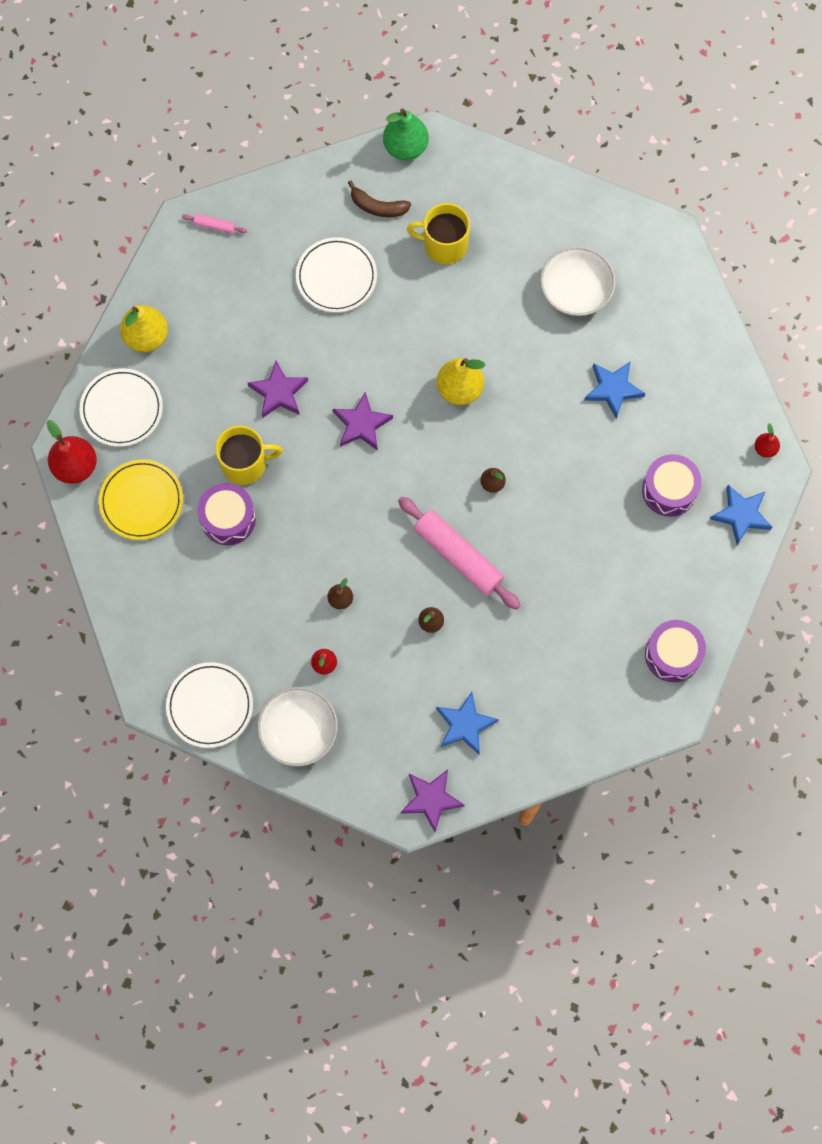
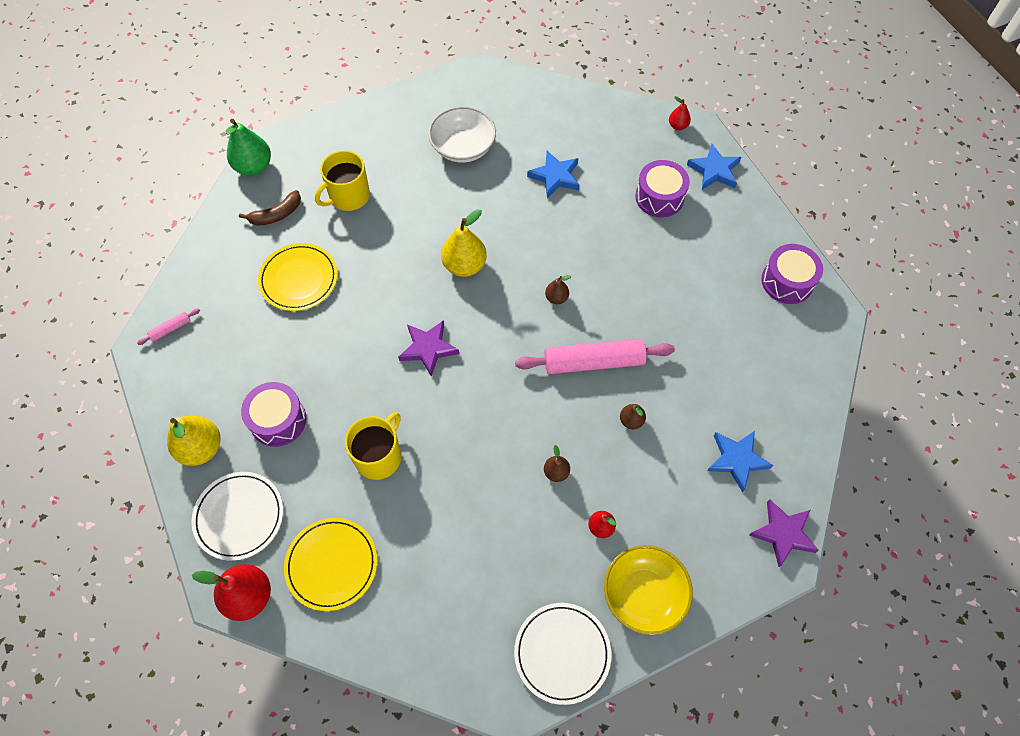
camera: 50 degrees left, 10 degrees down
(228, 518) = (412, 506): purple drum -> purple drum (278, 420)
(279, 392) = (346, 386): purple star -> none
(299, 731) = (644, 594): white bowl -> yellow bowl
(336, 277) = (299, 279): white plate -> yellow plate

